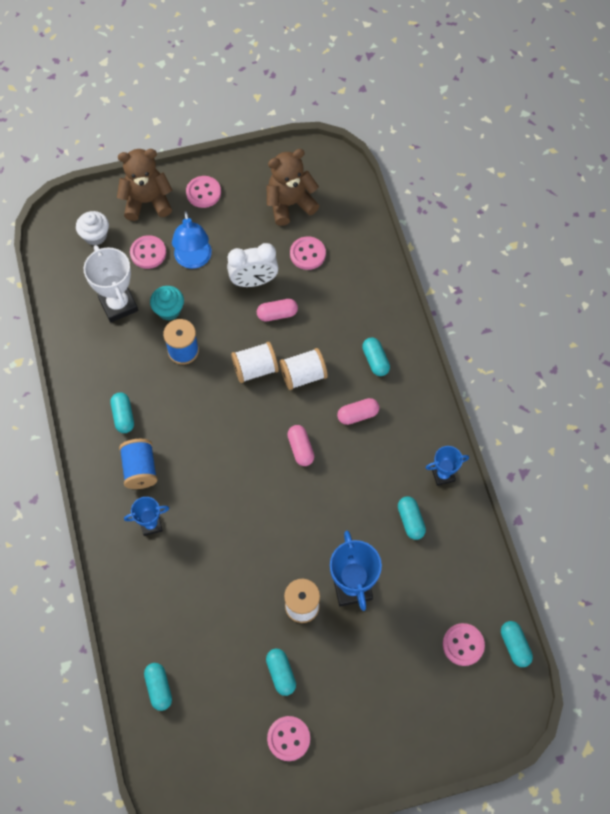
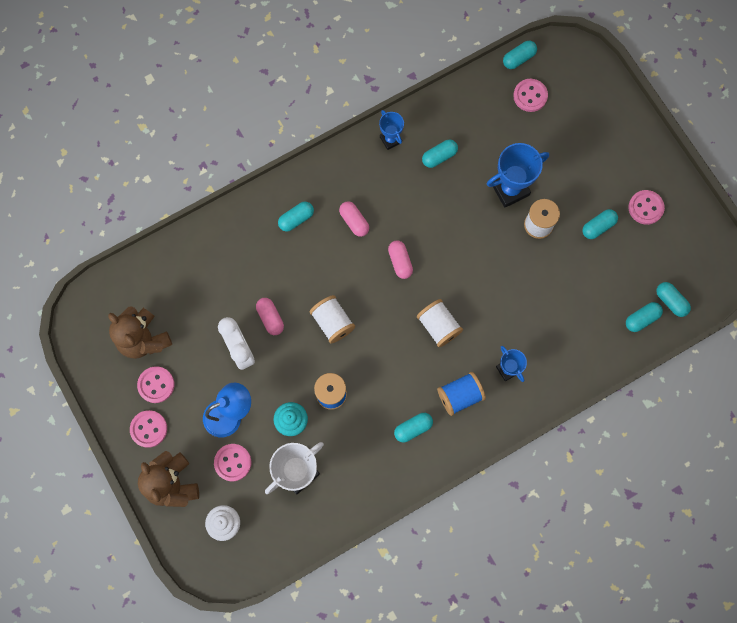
camera: 105 degrees left, 10 degrees up
(168, 729) = (670, 301): none -> turquoise capsule
(300, 449) = (400, 262): pink capsule -> pink capsule turned 75 degrees counterclockwise
(303, 375) = (328, 278): white spool -> white spool (438, 326)
(307, 254) = (197, 307): pink button -> pink button (156, 385)

